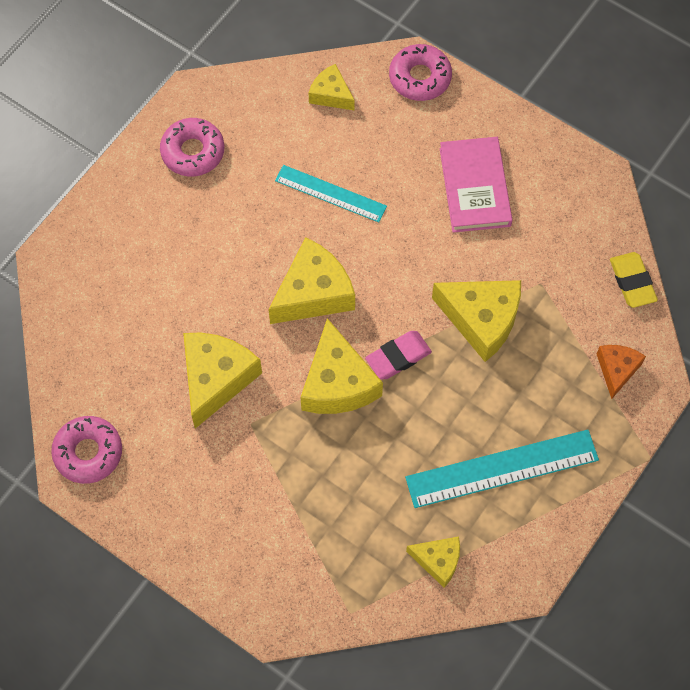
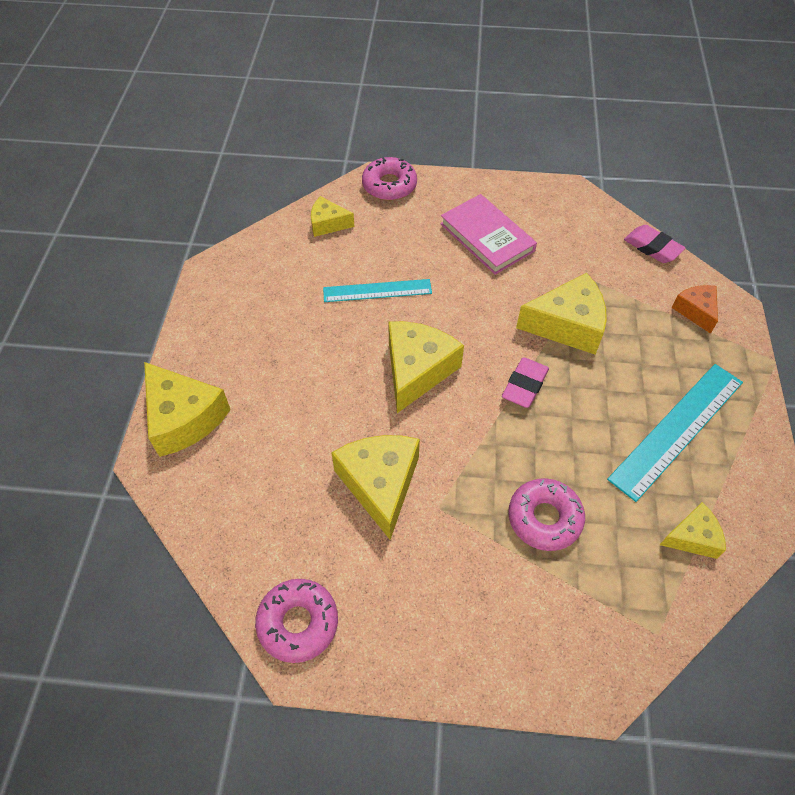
camera: 30 degrees left, 10 degrees down
(193, 152) = (237, 311): pink donut -> pink donut (544, 518)
(337, 383) = (490, 431): yellow cheese -> yellow cheese (183, 418)
(632, 282) = (652, 247): yellow eraser -> pink eraser

